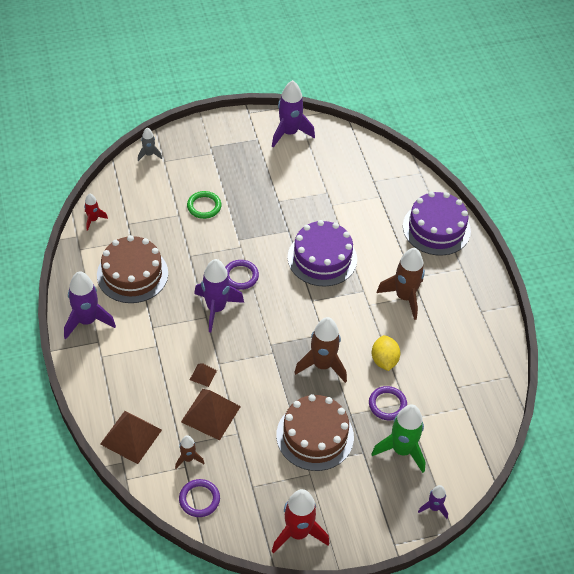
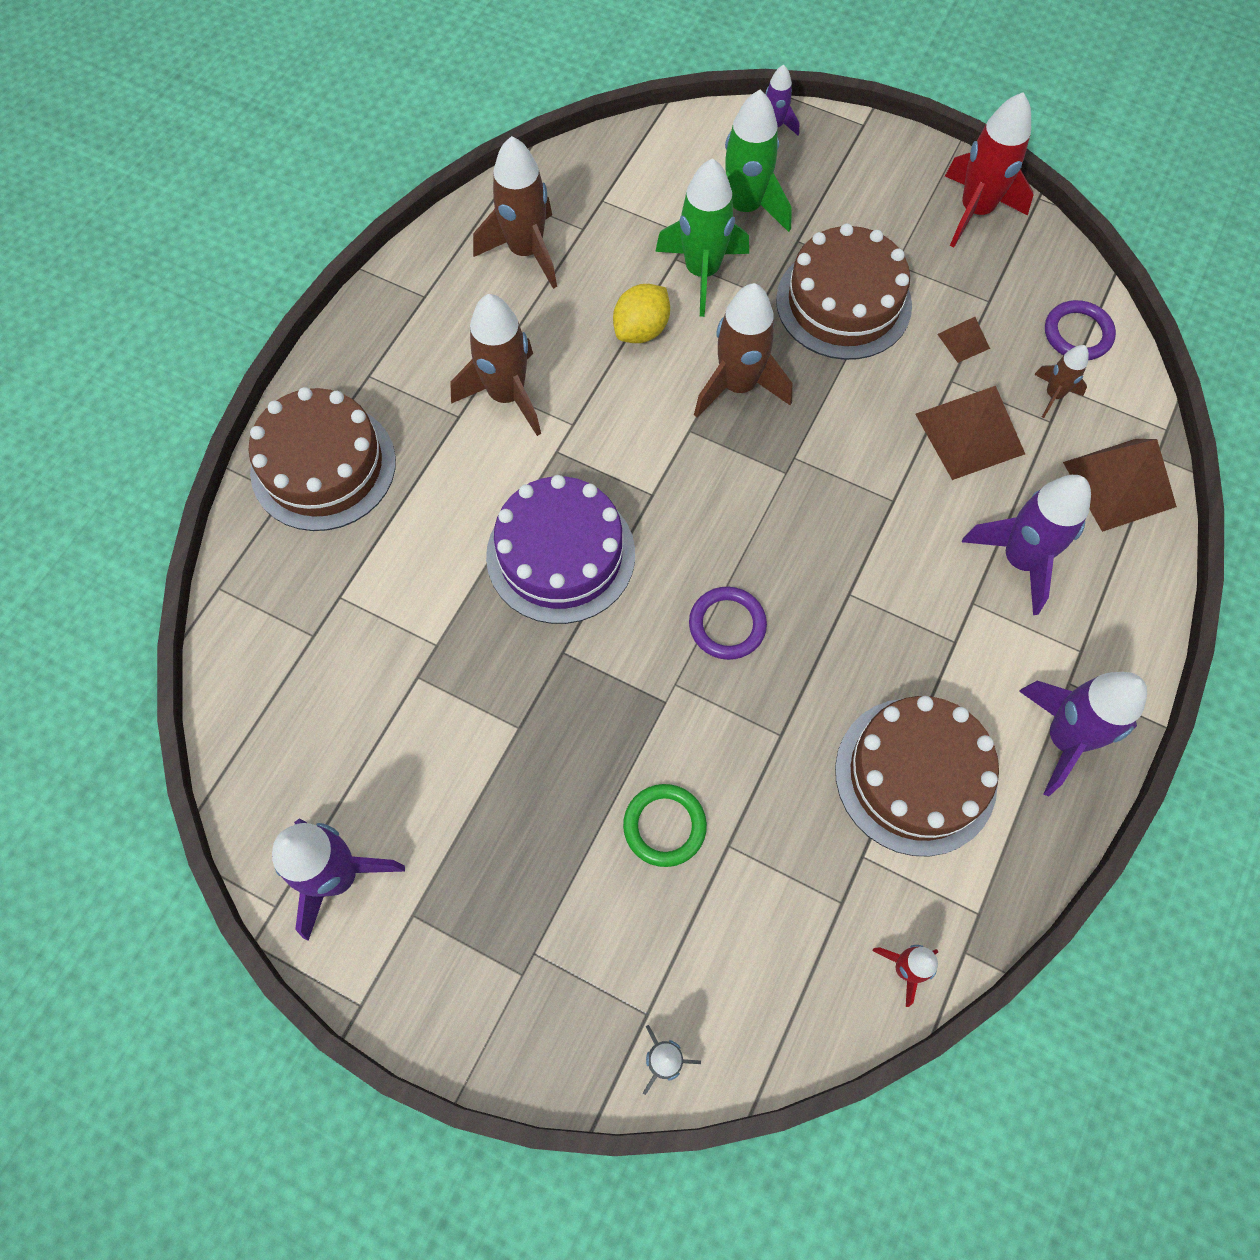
camera: 135 degrees left, 15 degrees up
(203, 375) = (934, 500): brown pyramid -> brown pyramid (963, 341)
(216, 308) = (820, 596): purple rocket -> purple rocket (1019, 560)
(387, 404) = (702, 272): purple ring -> green rocket
(436, 228) = (323, 466): purple cake -> brown cake
(466, 359) = (526, 252): none -> brown rocket

